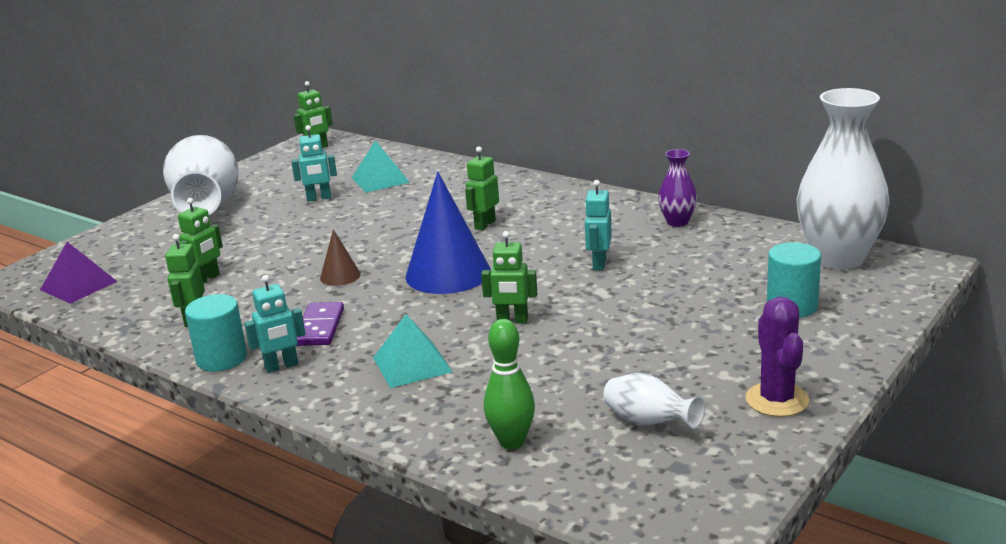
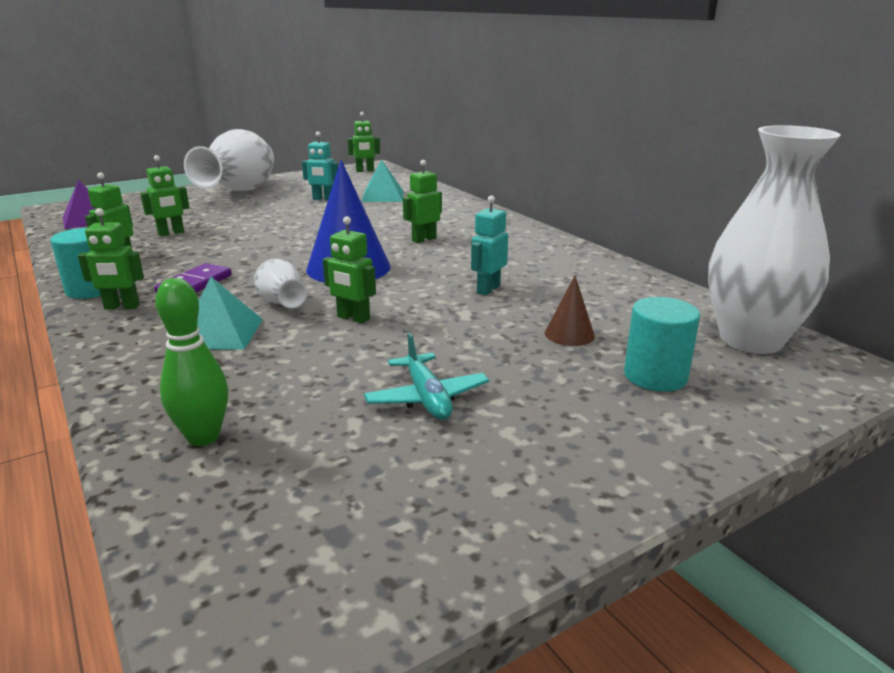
camera: 20 degrees right, 0 degrees up
(281, 366) = (122, 307): turquoise robot -> green robot
(340, 276) = (264, 251): brown cone -> brown cone (569, 334)
(644, 368) = (427, 398): none -> turquoise plane
(649, 423) = (365, 463): white vase -> white vase (282, 304)
(677, 222) = (600, 271): purple vase -> none
(777, 400) = (543, 483): purple cactus -> none

